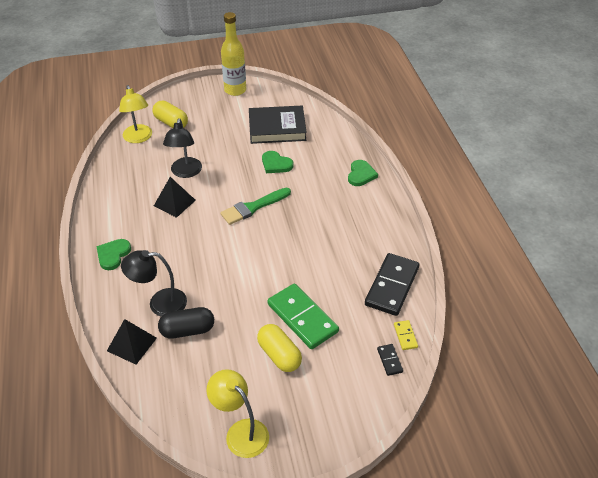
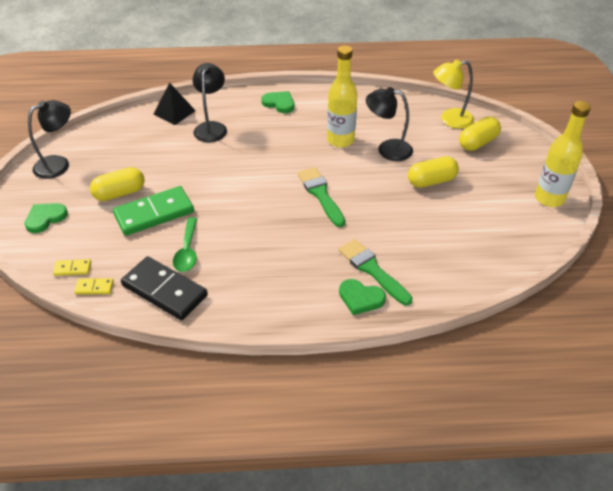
camera: 100 degrees right, 0 degrees up
(174, 203) = (340, 140): black pyramid -> yellow bottle
(187, 330) = (174, 141): black capsule -> none
(225, 146) = (431, 181): none -> yellow capsule
(241, 432) = (59, 164): yellow lamp -> black lamp
(276, 164) = (392, 220): green heart -> green heart (45, 218)
(277, 128) = (465, 229): black book -> none
(332, 171) = (372, 270): none -> green brush
(343, 281) = (187, 251): none -> green spoon
(389, 360) = (72, 269): black domino -> yellow domino

